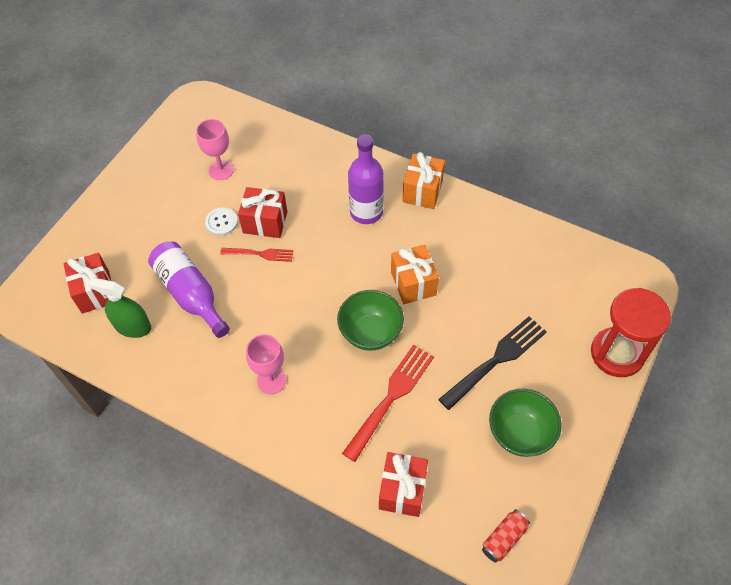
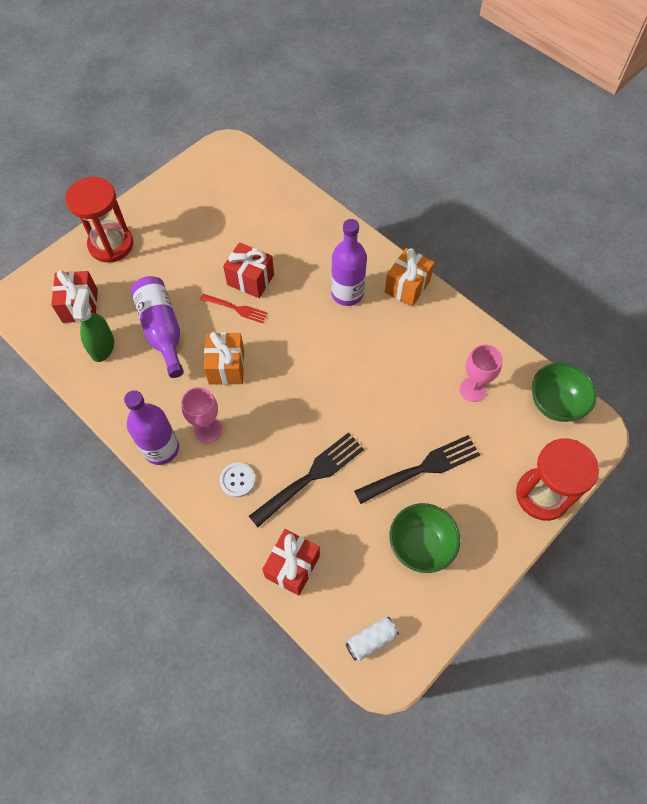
camera: 15 degrees right, 5 degrees up
(108, 222) = (111, 244): none -> red hourglass
(133, 326) = (102, 346): green spray bottle -> green spray bottle turned 60 degrees clockwise
(221, 170) = (226, 220): pink goblet -> pink goblet (473, 389)
(221, 222) = (211, 270): white button -> white button (237, 480)
(229, 412) = (161, 449): none -> purple bottle
(370, 333) = (312, 410): green bowl -> green bowl (555, 403)
(391, 397) = (311, 477): red fork -> black fork
(413, 283) = (368, 373): orange gift -> orange gift (226, 367)
(504, 538) = (371, 640): red can -> white can

